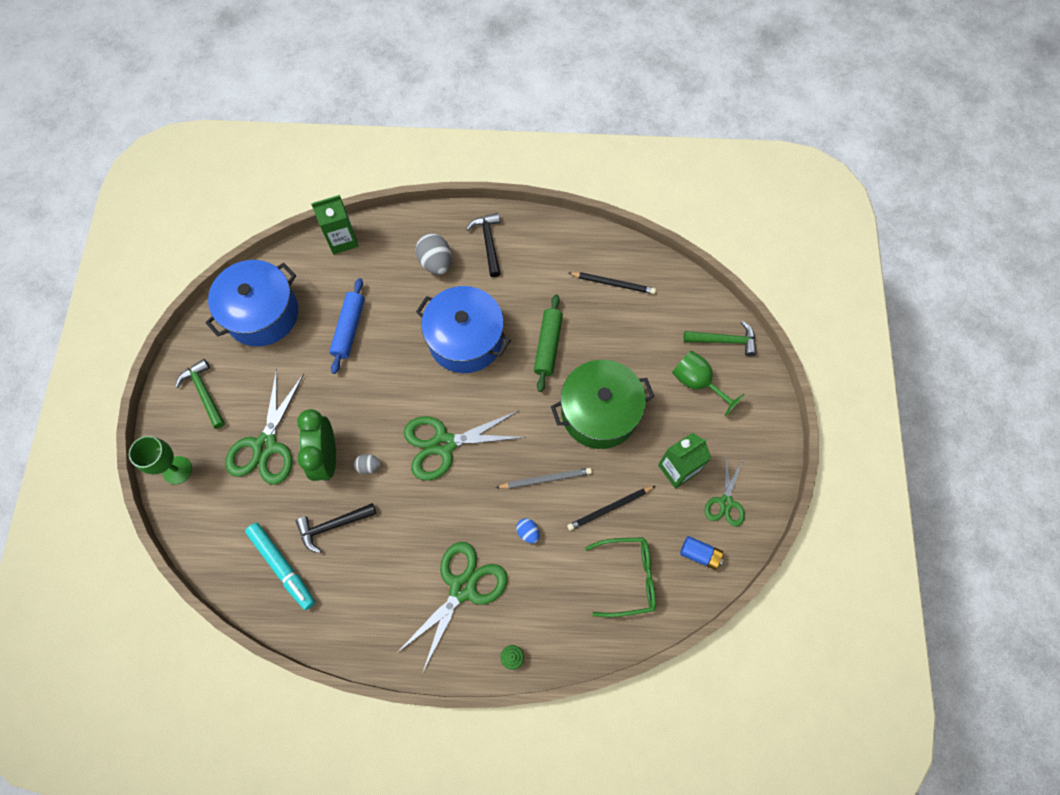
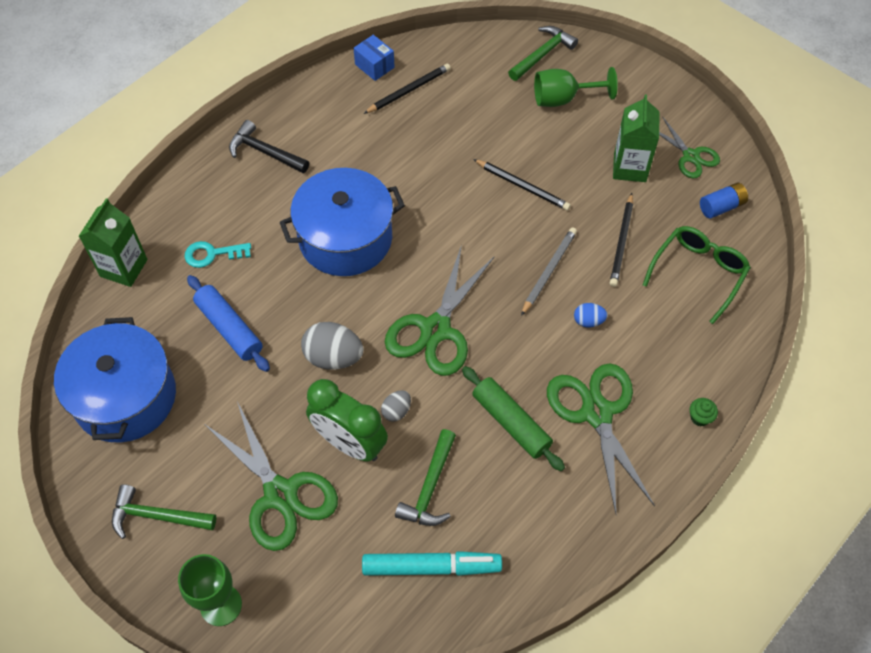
camera: 50 degrees left, 10 degrees down
(333, 526) = (430, 487): black hammer -> green hammer
(391, 277) = (213, 254): none -> turquoise key
(436, 262) = (238, 207): grey egg -> grey egg (333, 357)
(548, 346) = (419, 179): green rolling pin -> green rolling pin (511, 423)
(599, 412) = (523, 186): green pot -> black pencil
(614, 248) = (374, 66): none -> blue box

